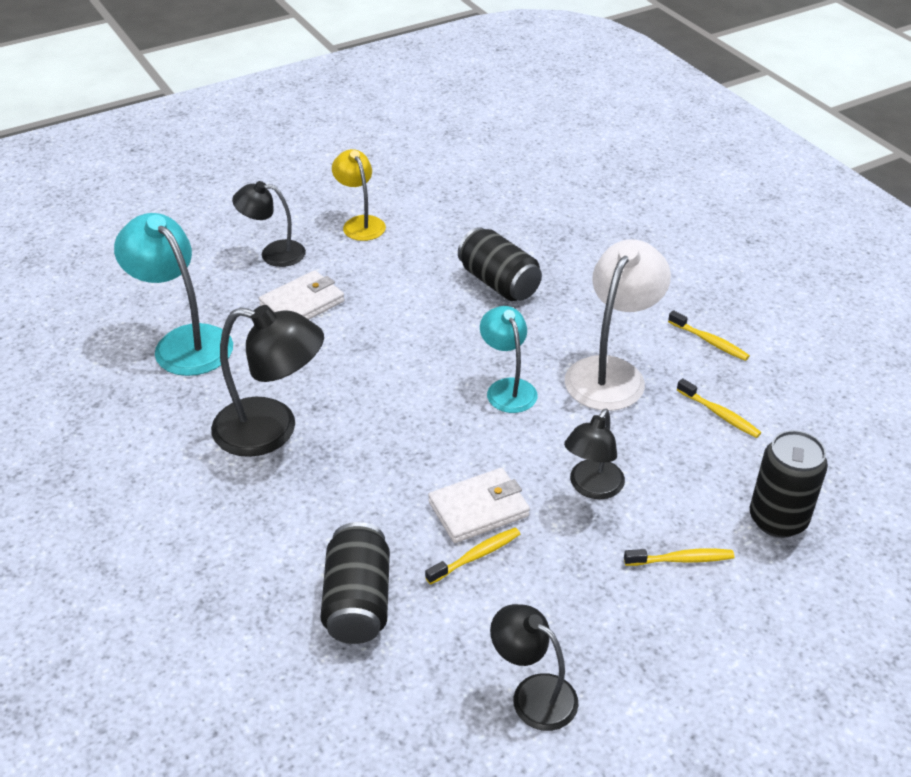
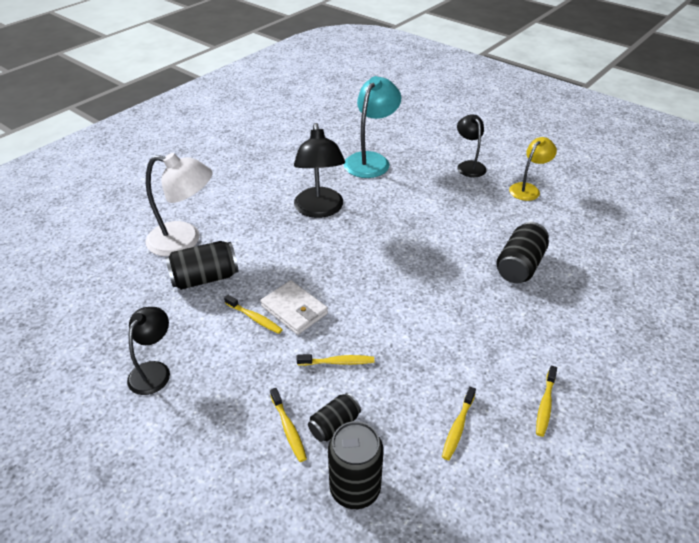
camera: 70 degrees right, 0 degrees up
(302, 303) = (432, 189): white wallet -> none
(507, 388) = (412, 296): turquoise lamp -> none
(592, 487) = (338, 362): black lamp -> yellow toothbrush
(611, 372) = (464, 348): white lamp -> white lamp (184, 240)
(688, 515) = (334, 425): none -> black can

